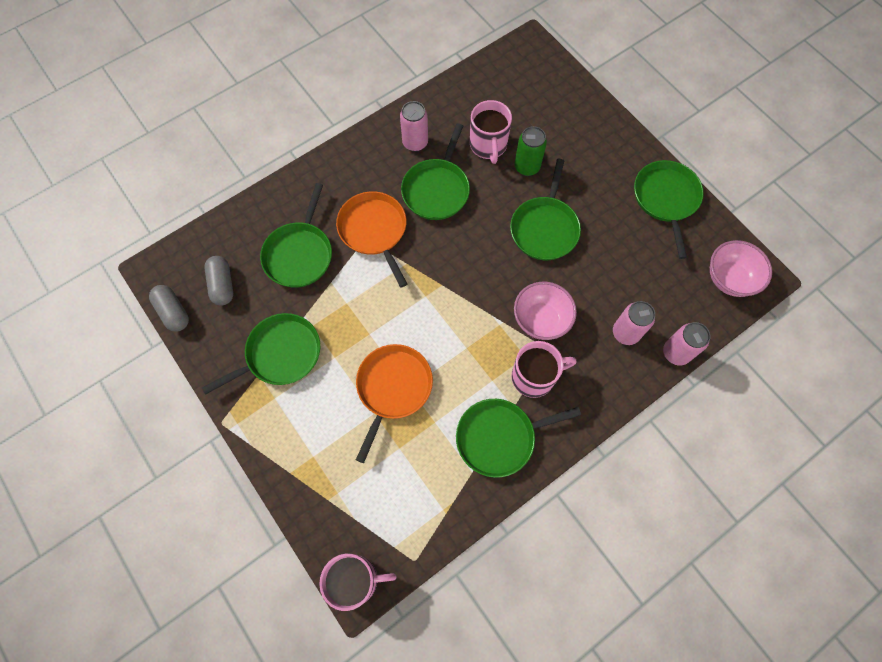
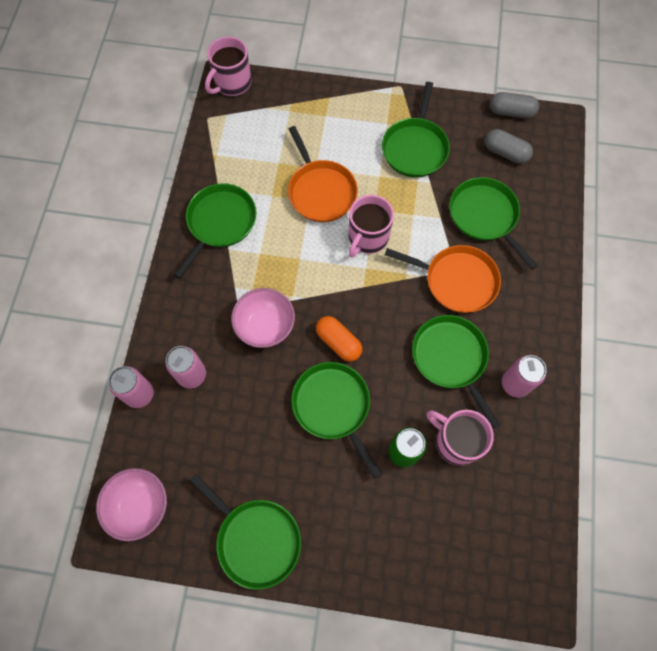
camera: 135 degrees right, 0 degrees up
(499, 264) = (338, 342): none -> orange capsule
(534, 377) = (232, 281): pink mug -> pink mug (367, 237)

